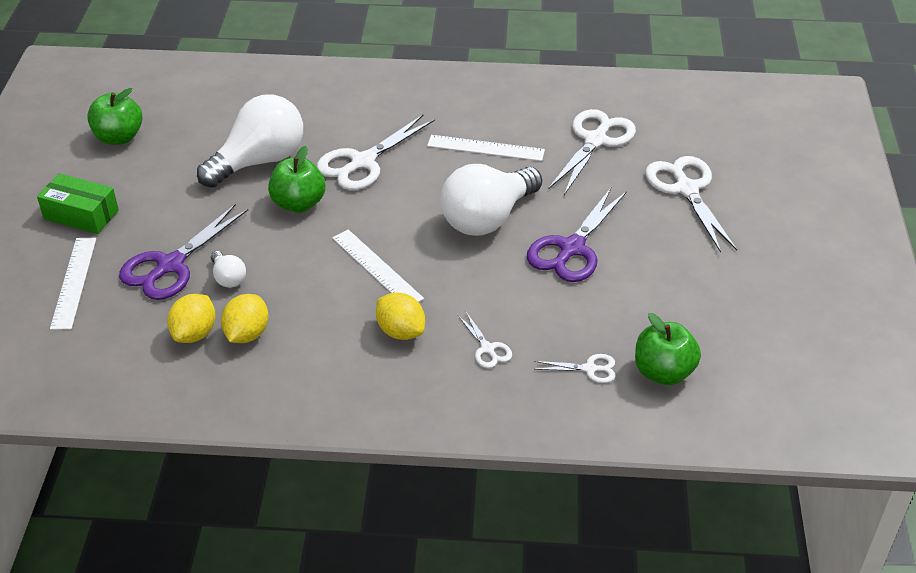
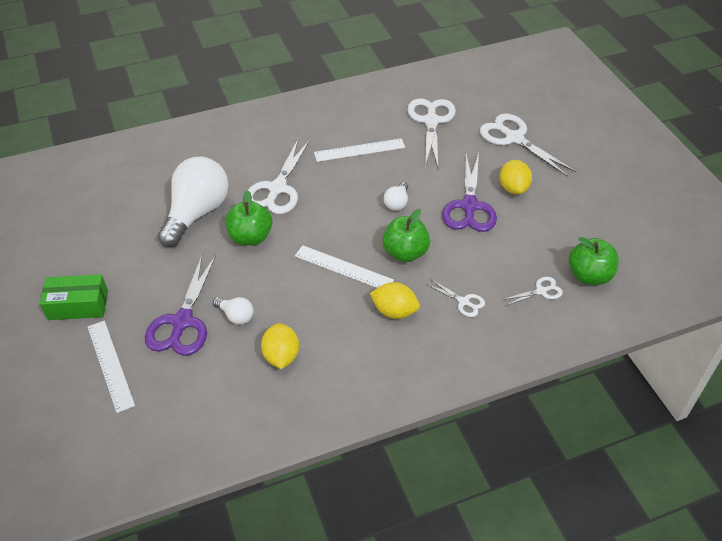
camera: 25 degrees left, 5 degrees up
(119, 137) = (67, 229): green apple -> green apple (405, 253)
(195, 333) = (240, 371): yellow lemon -> yellow lemon (513, 188)
(487, 218) = (397, 203): white light bulb -> white light bulb, size x0.44

